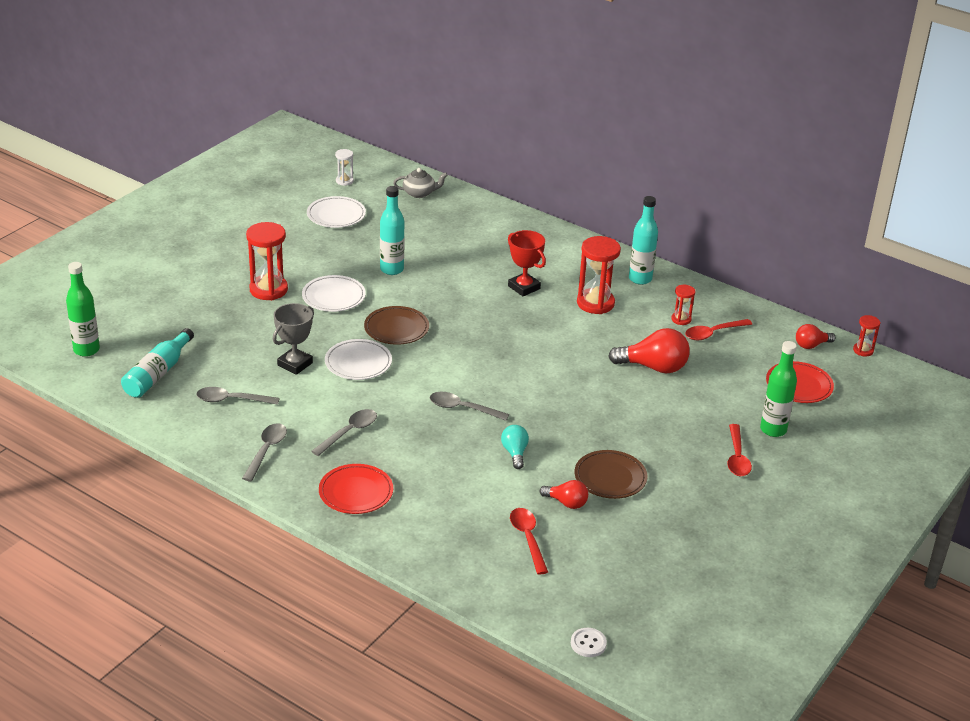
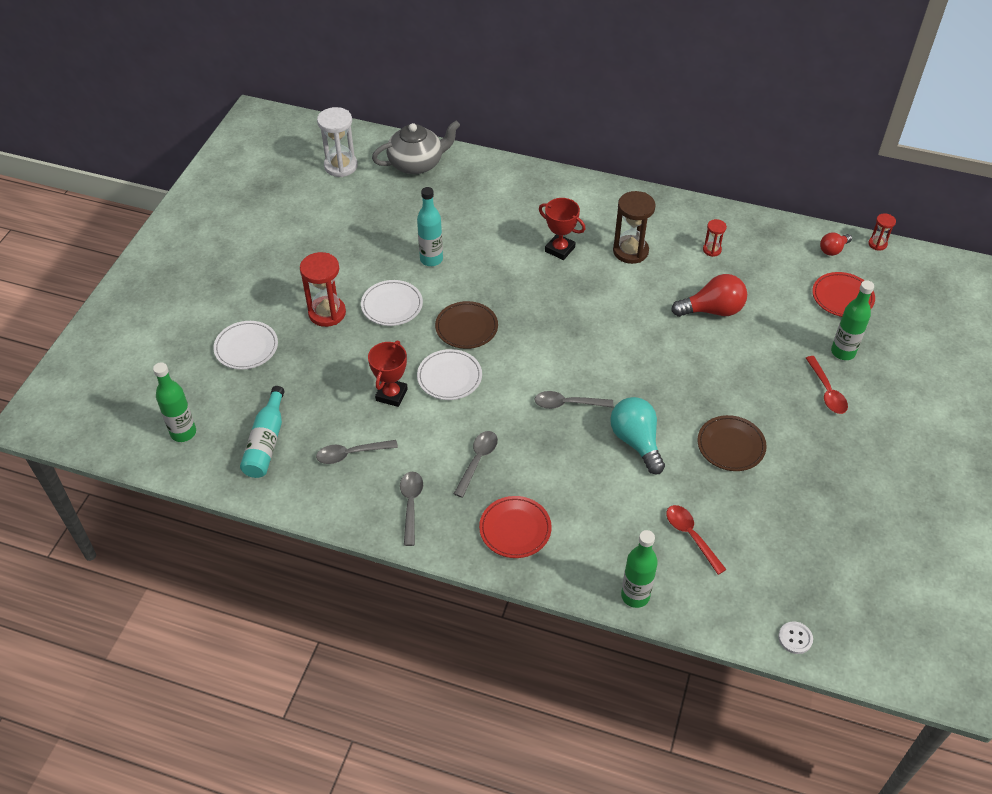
camera: 15 degrees left, 15 degrees up
(295, 364) = (391, 395): grey trophy -> red trophy
(336, 215) = (351, 208): white plate -> white plate (246, 347)
(344, 181) = (341, 166): white hourglass -> white hourglass, size x1.92
(419, 193) = (417, 163): grey teapot -> grey teapot, size x1.77
(444, 571) = (635, 596): none -> green bottle
(515, 453) = (636, 441): turquoise light bulb -> turquoise light bulb, size x1.75
(566, 503) = (706, 485): red light bulb -> none
(595, 303) = (630, 251): red hourglass -> brown hourglass
(640, 279) = (657, 213): turquoise bottle -> none
(713, 333) = (746, 258): red spoon -> none

